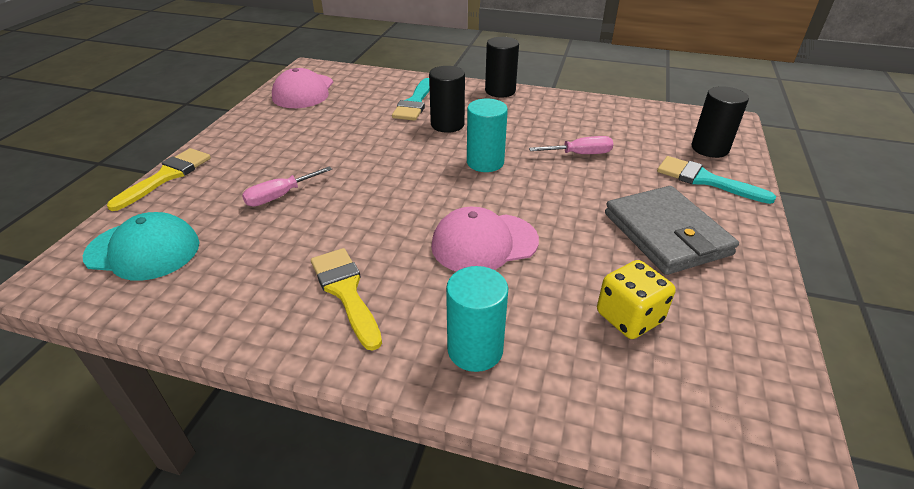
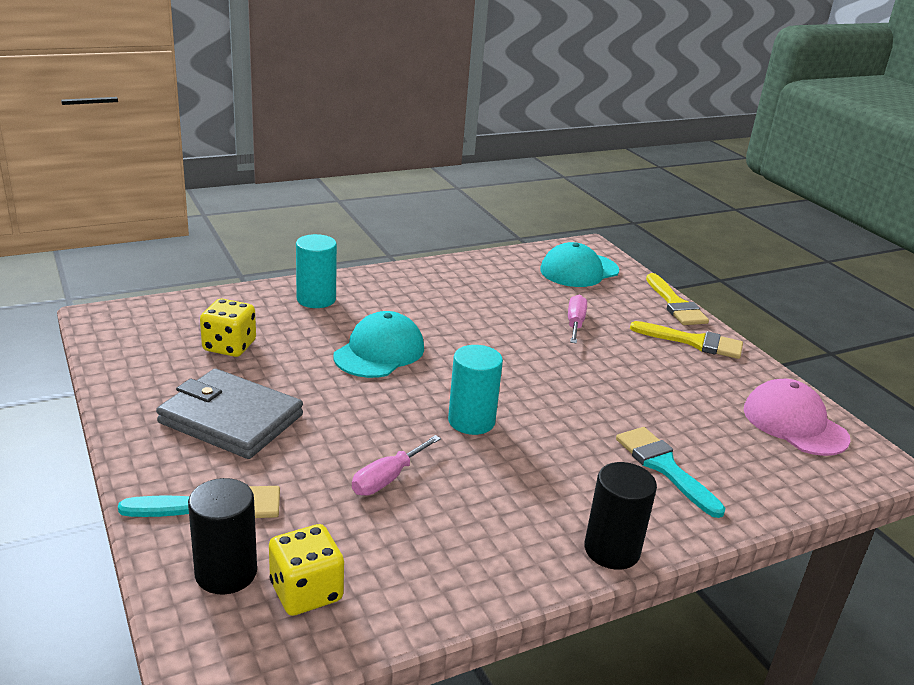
camera: 135 degrees right, 10 degrees down
(346, 291) = (428, 295): yellow brush -> yellow brush (694, 342)
(447, 124) = (578, 452): black cylinder -> none
(484, 243) = (379, 352): pink cap -> turquoise cap
(669, 128) = (306, 592): none -> yellow dice

